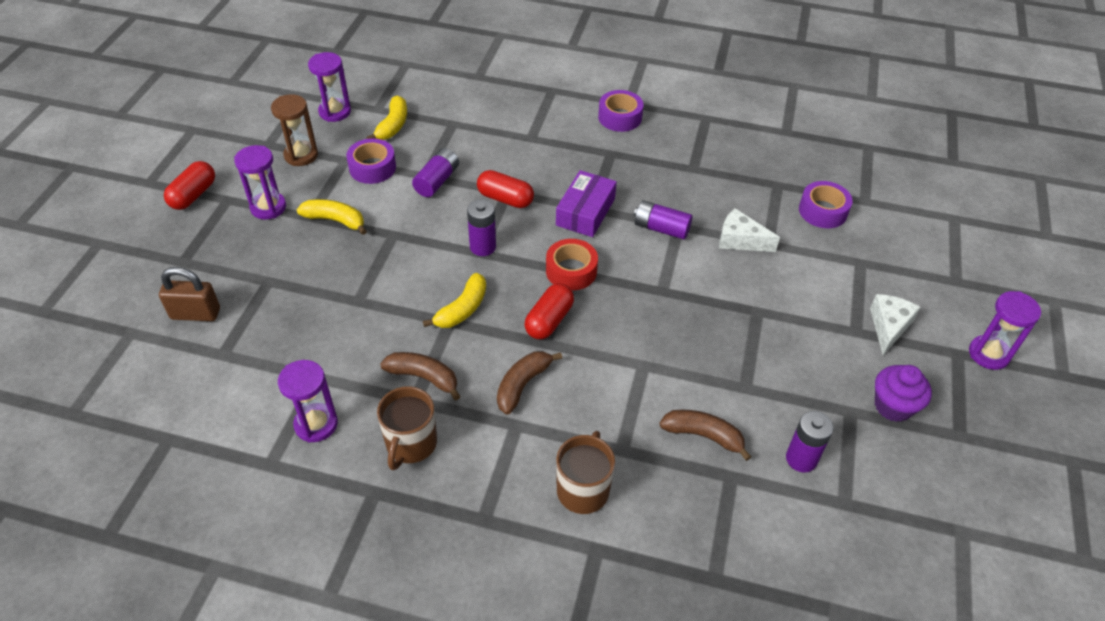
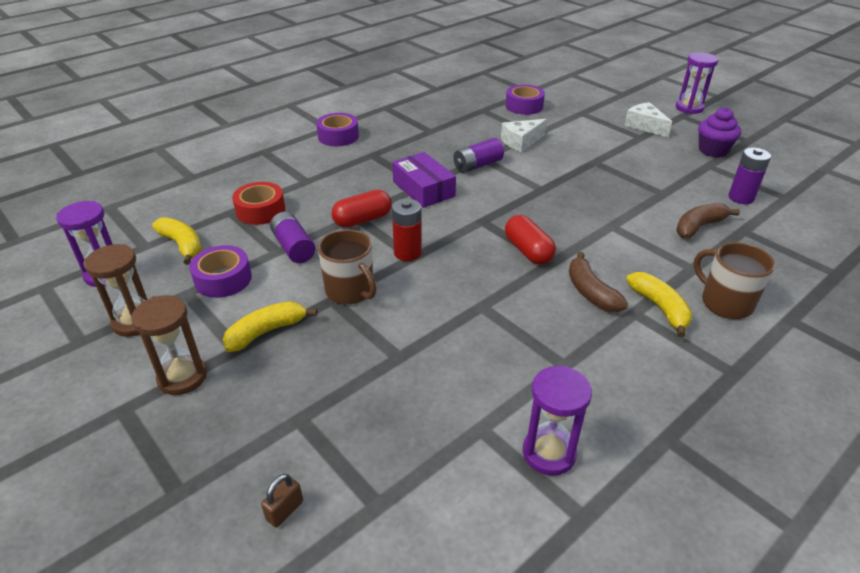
camera: 55 degrees left, 10 degrees down
(193, 195) = (73, 440): red capsule -> none
(195, 314) = (285, 510): brown padlock -> brown padlock, size x0.55
(268, 207) = (182, 377): purple hourglass -> brown hourglass
(411, 444) = (619, 388): brown mug -> brown mug (350, 291)
(424, 377) = (539, 348): brown banana -> none
(462, 309) = (473, 293): yellow banana -> yellow banana (660, 308)
(483, 247) = (407, 253): purple battery -> red battery
(571, 271) = (482, 220): red tape -> red tape (260, 210)

